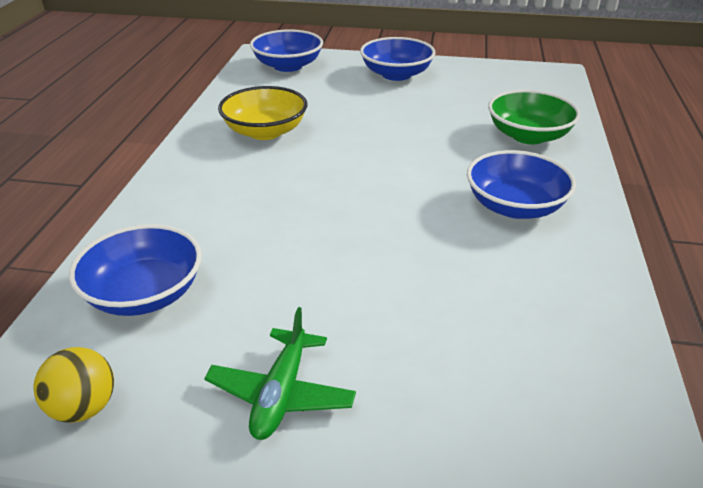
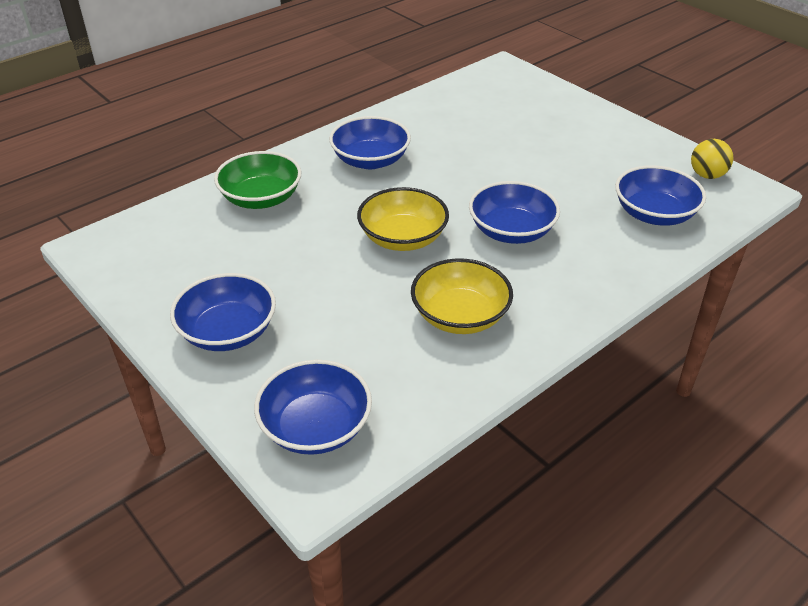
camera: 140 degrees left, 5 degrees up
(281, 393) = (607, 142): green plane -> none
(290, 203) = (511, 231): none -> blue bowl
(375, 157) = (403, 238): none -> yellow bowl

